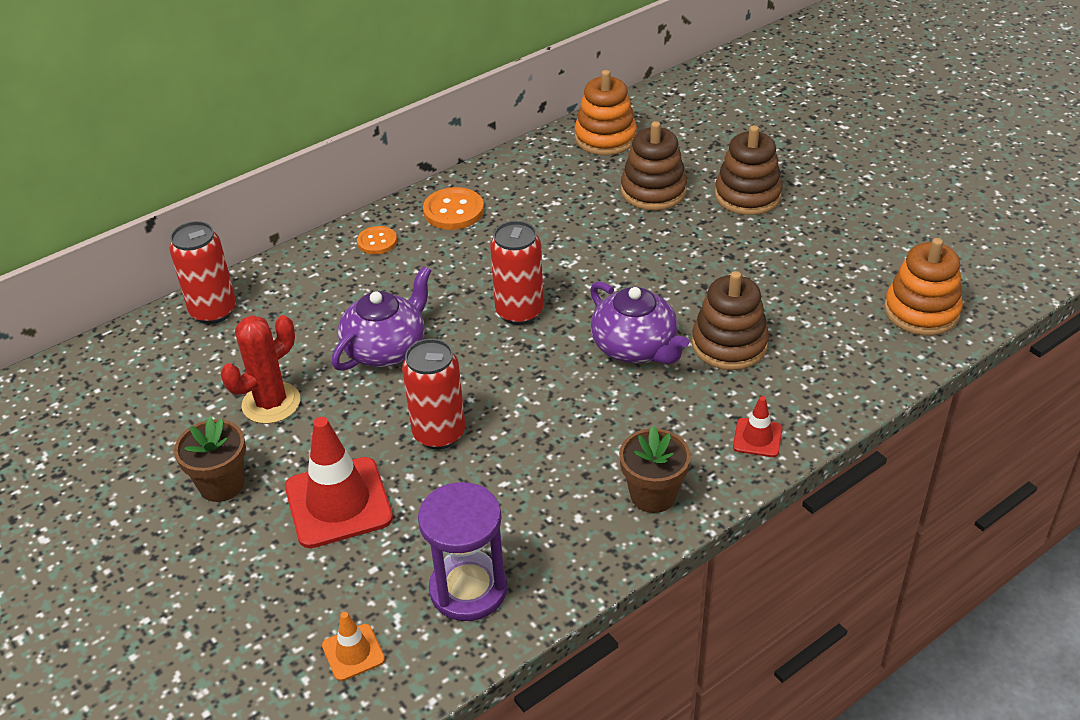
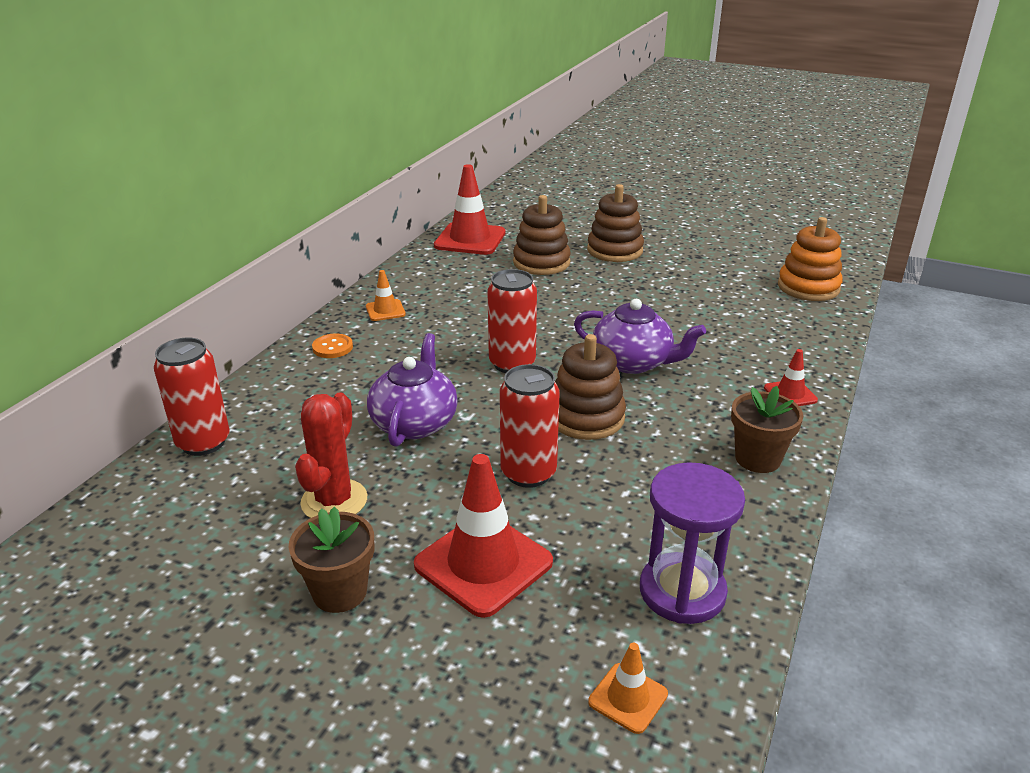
camera: 30 degrees left, 10 degrees down
(453, 211) = (385, 310): orange button -> orange traffic cone
(605, 138) = (470, 239): orange stacking toy -> red traffic cone
(729, 344) = (702, 341): brown stacking toy -> brown stacking toy (586, 417)

